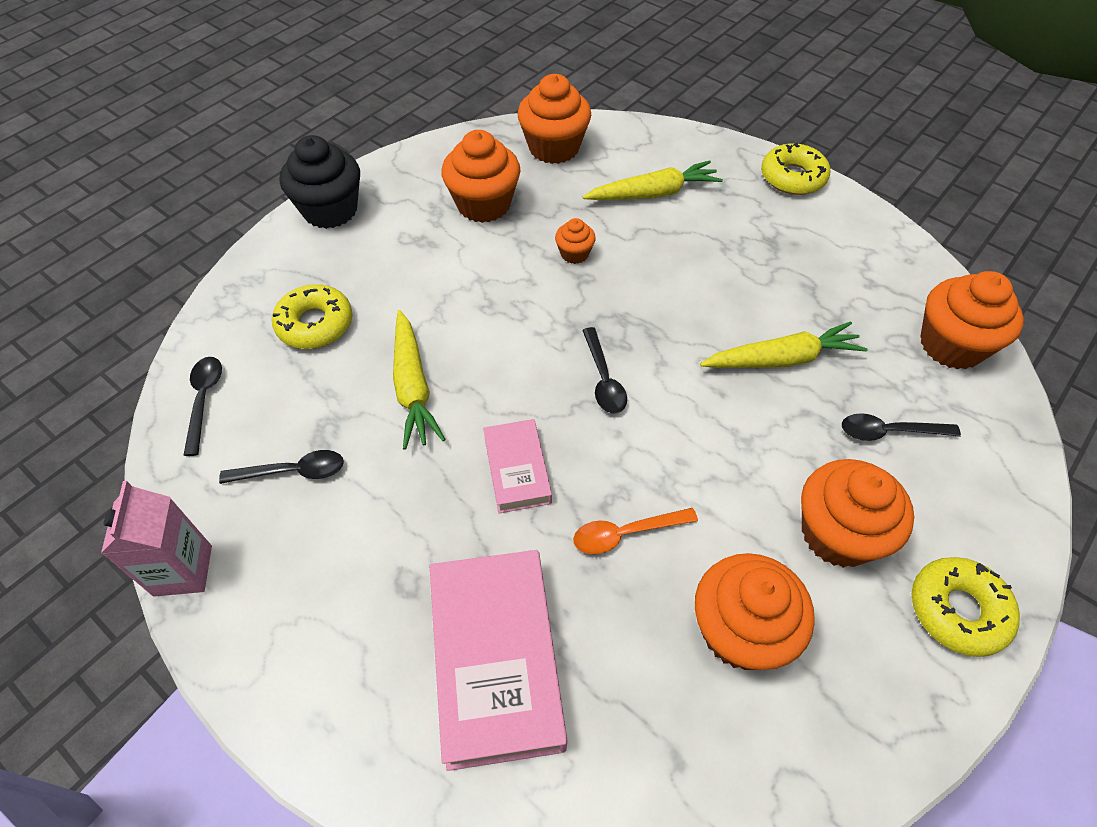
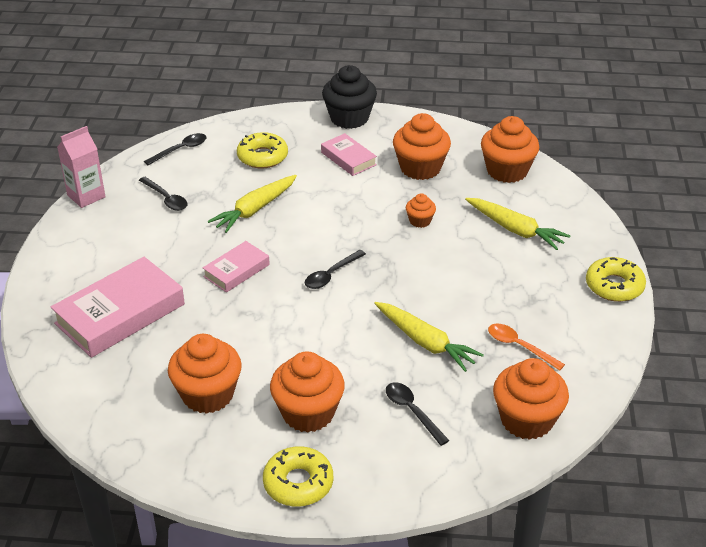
camera: 55 degrees right, 15 degrees down
(404, 251) = (348, 158): none -> pink book
(625, 533) = (231, 327): orange spoon -> orange spoon (519, 346)

